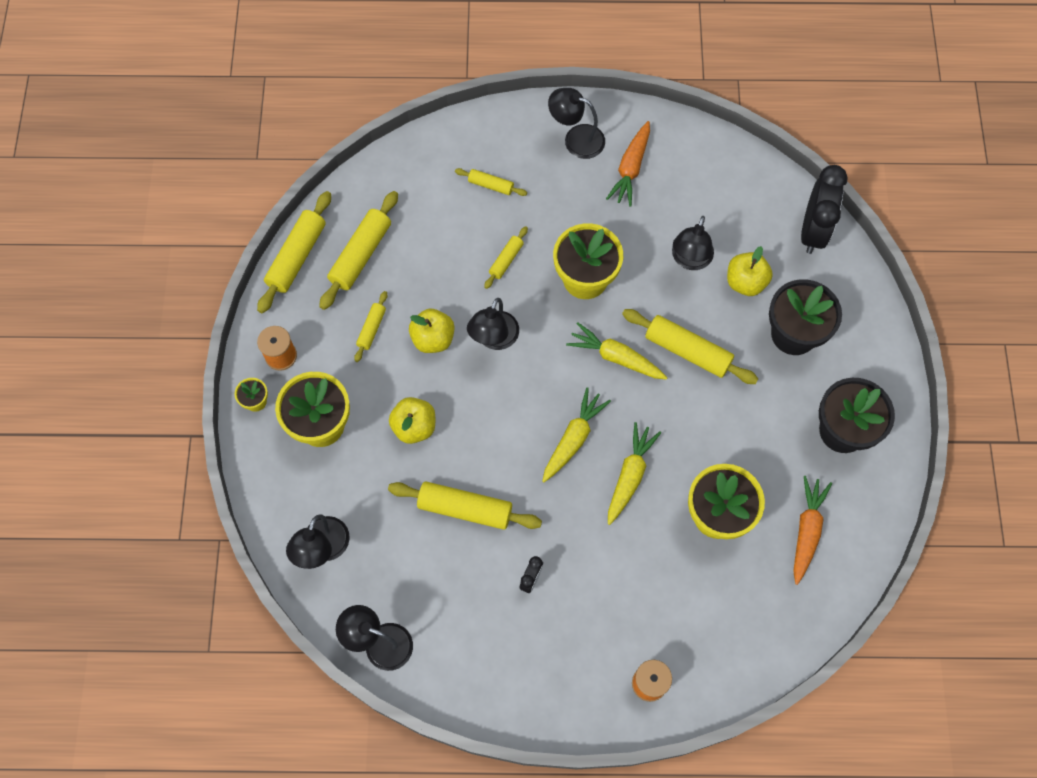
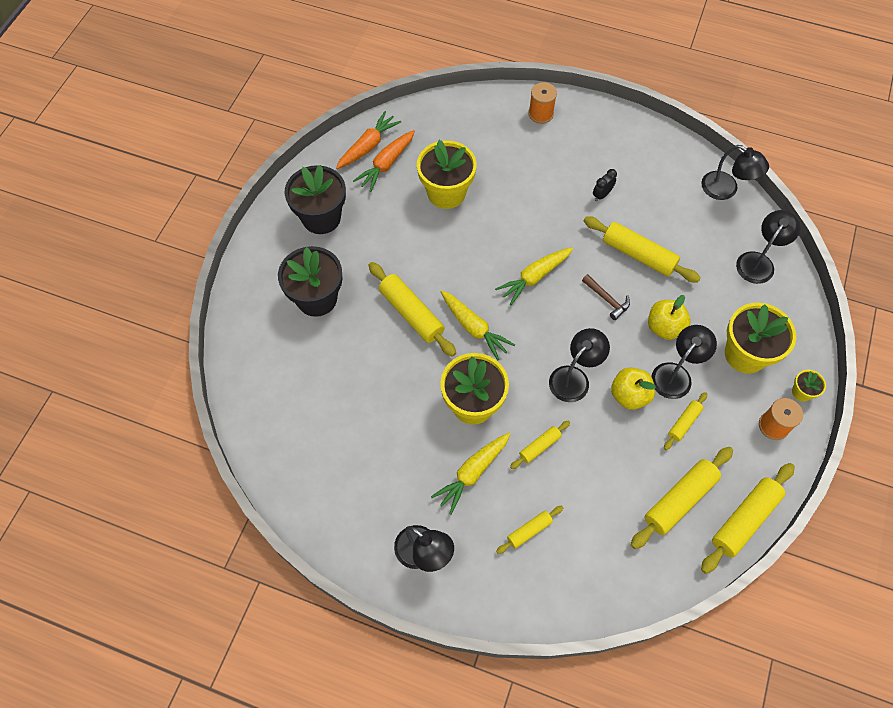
camera: 160 degrees left, 5 degrees down
(485, 439) = (607, 299): none -> brown hammer
(491, 185) = (529, 531): yellow rolling pin -> yellow rolling pin turned 75 degrees counterclockwise
(629, 476) = (500, 238): yellow carrot -> yellow carrot (472, 473)
(631, 168) = (383, 500): orange carrot -> orange carrot (368, 146)
(689, 260) = (371, 390): black lamp -> black lamp (676, 374)
(745, 282) = (333, 354): yellow apple -> none
(813, 231) = (248, 379): black clock -> none

